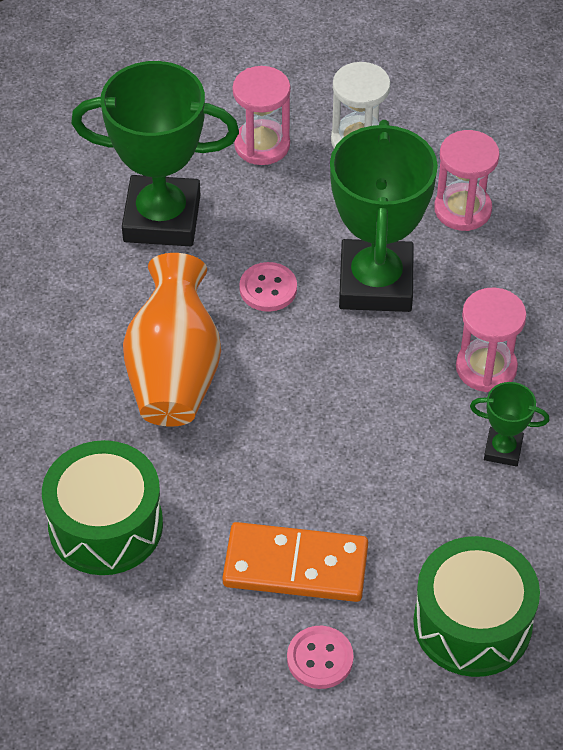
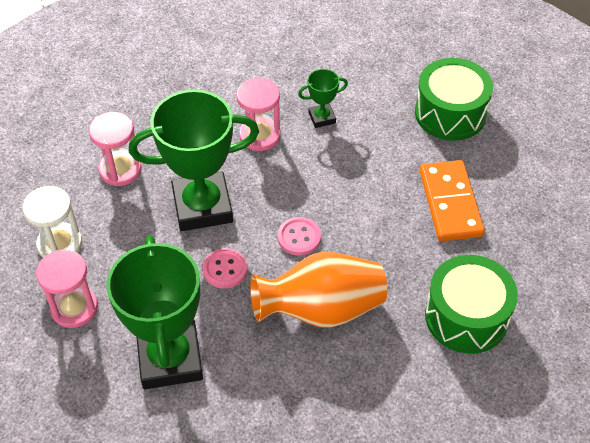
camera: 105 degrees left, 0 degrees up
(320, 658) = (508, 178): pink button -> pink button (299, 237)
(503, 450) = (322, 118): green trophy -> green trophy turned 75 degrees clockwise

